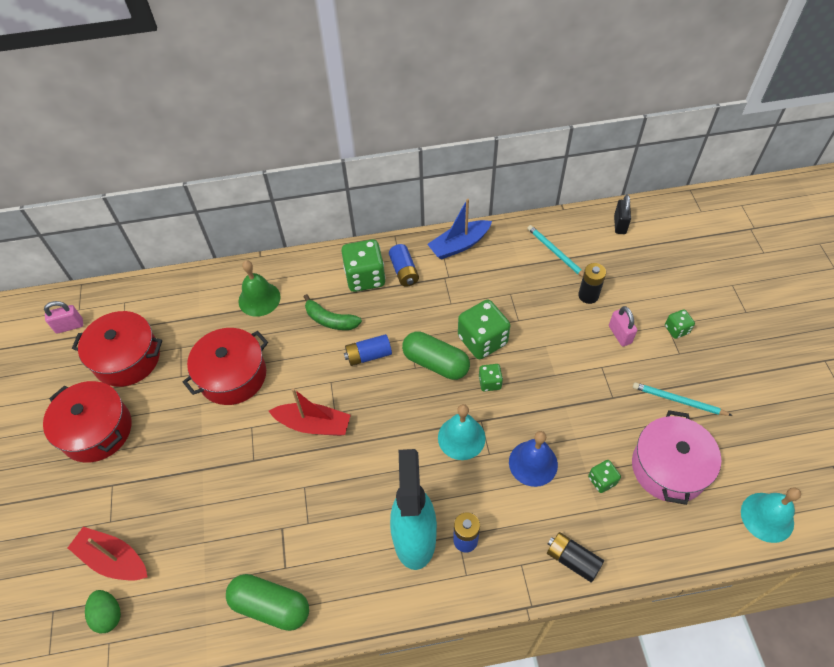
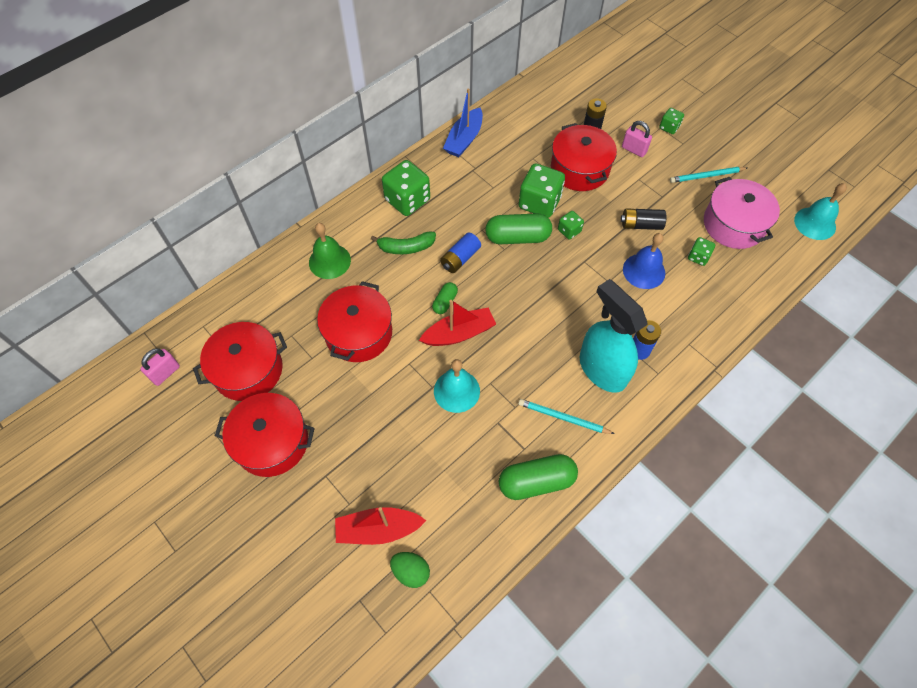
camera: 35 degrees left, 5 degrees up
(324, 388) = (445, 302): none -> green capsule
(404, 271) = (436, 180): blue battery -> none
(461, 437) = (580, 281): turquoise bell -> turquoise bell (456, 391)
(548, 327) = (579, 169): none -> red pot
(555, 253) = (543, 112): turquoise pencil -> turquoise pencil (563, 418)
(572, 560) = (719, 320): black battery -> black battery (641, 225)
(619, 225) = (573, 69): black padlock -> none

